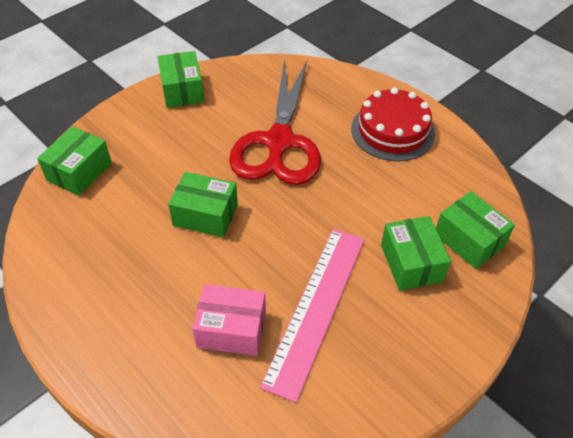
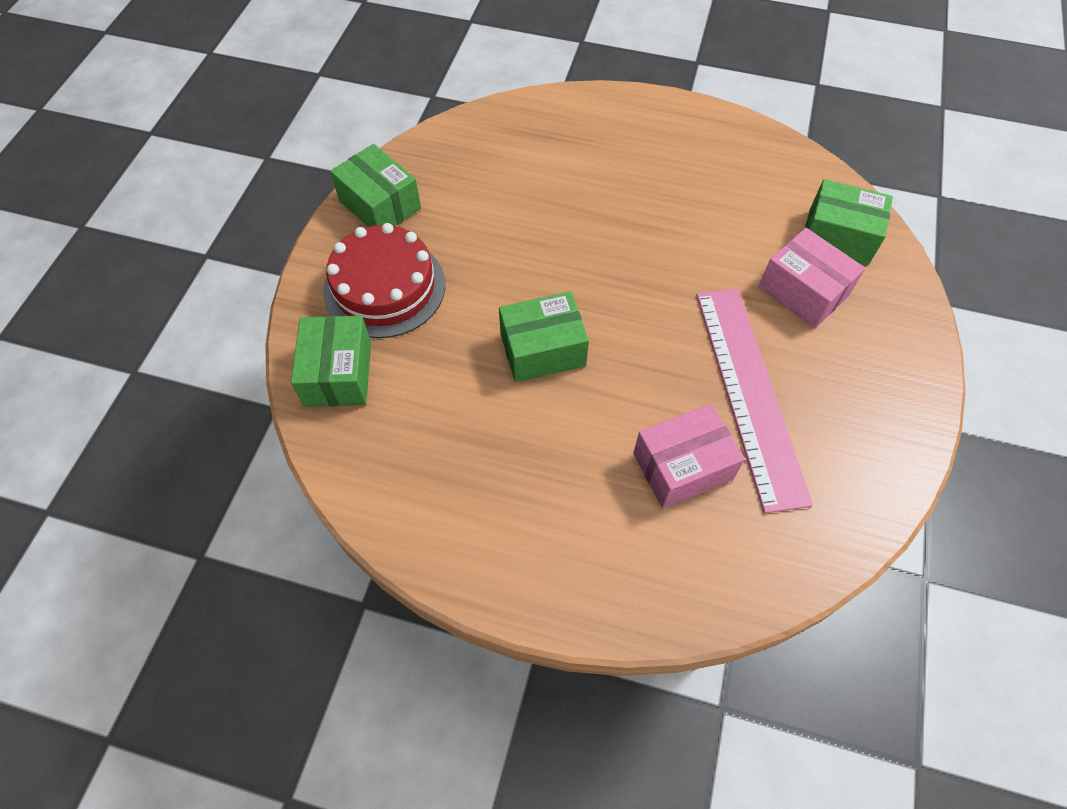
camera: 30 degrees left, 10 degrees up
(279, 142) = (553, 218): red scissors -> none
(392, 131) = (667, 147): red cake -> red cake (384, 287)
(411, 263) = (803, 291): green box -> pink box

